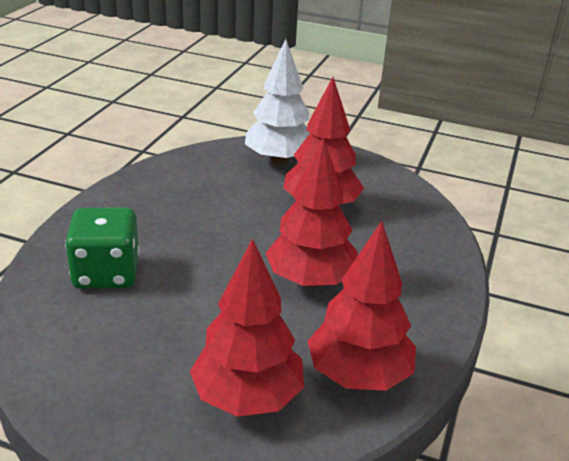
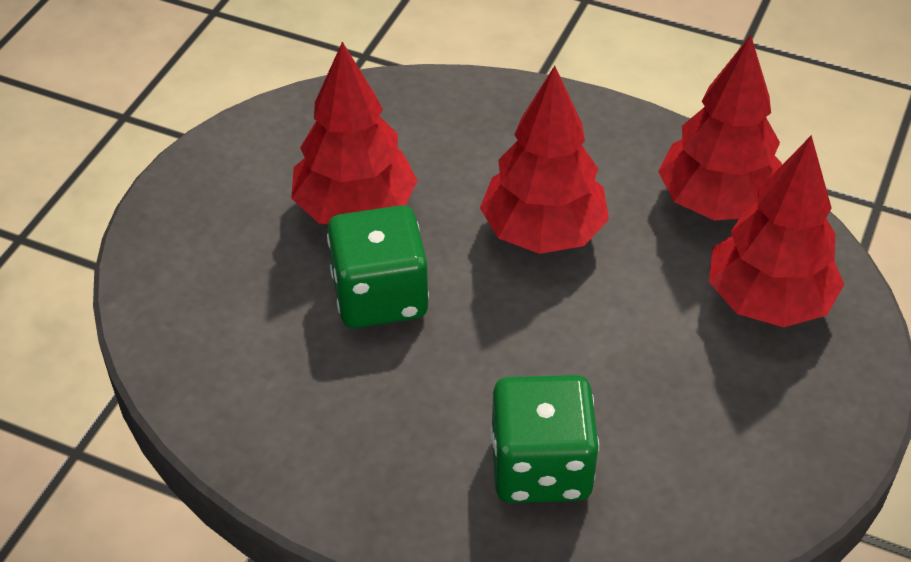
camera: 85 degrees left, 15 degrees up
(248, 215) = (380, 296): none -> green dice
(279, 160) = (204, 253): white tree -> none

